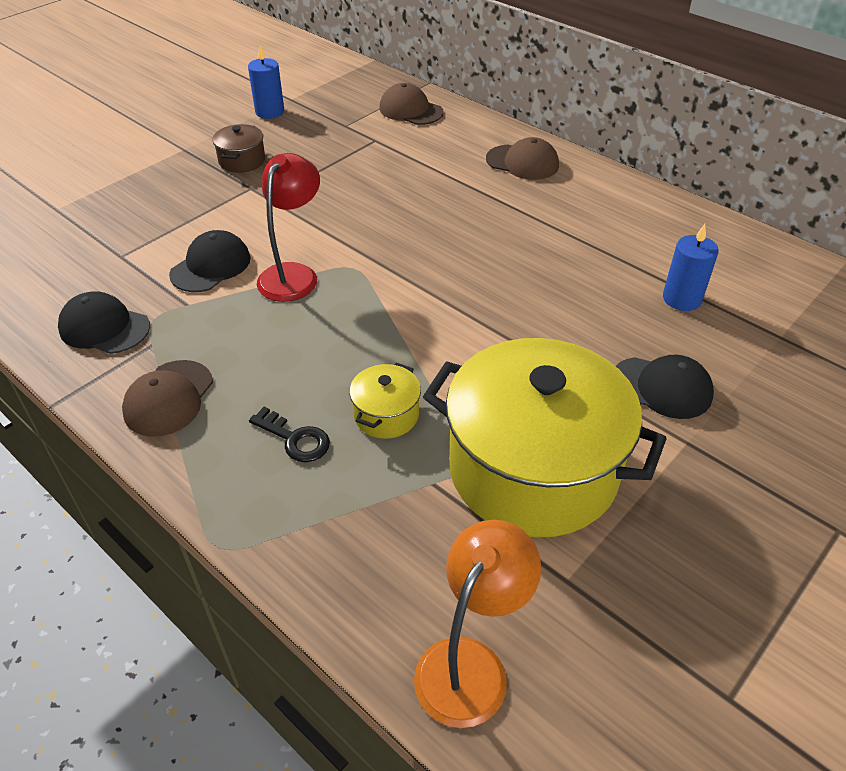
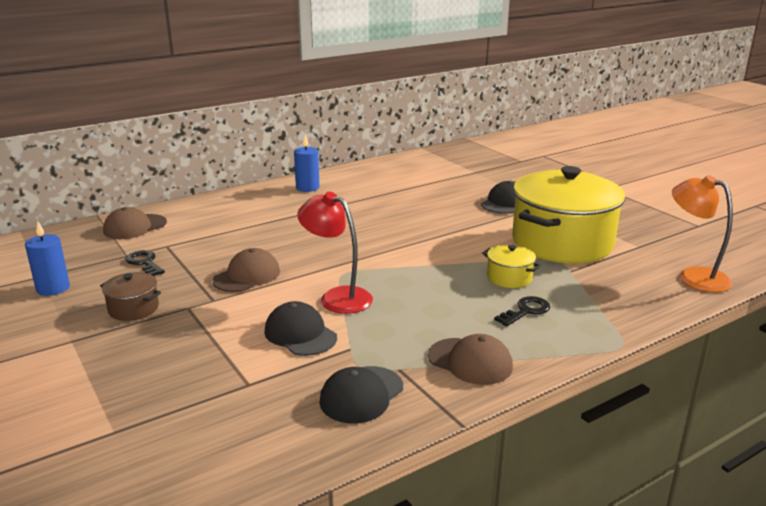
camera: 75 degrees left, 20 degrees down
(333, 139) = (144, 263): none -> black key
(522, 162) = (257, 201): brown cap -> brown cap (247, 276)
(682, 299) = (434, 185): blue candle -> blue candle (307, 188)

